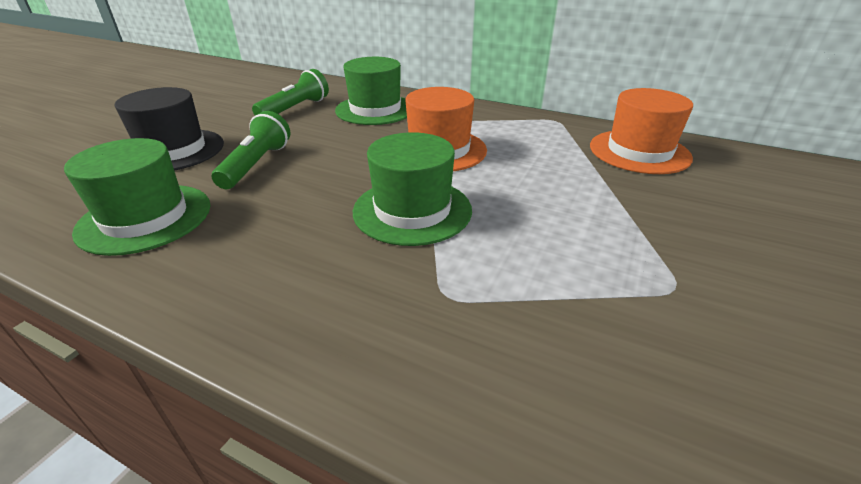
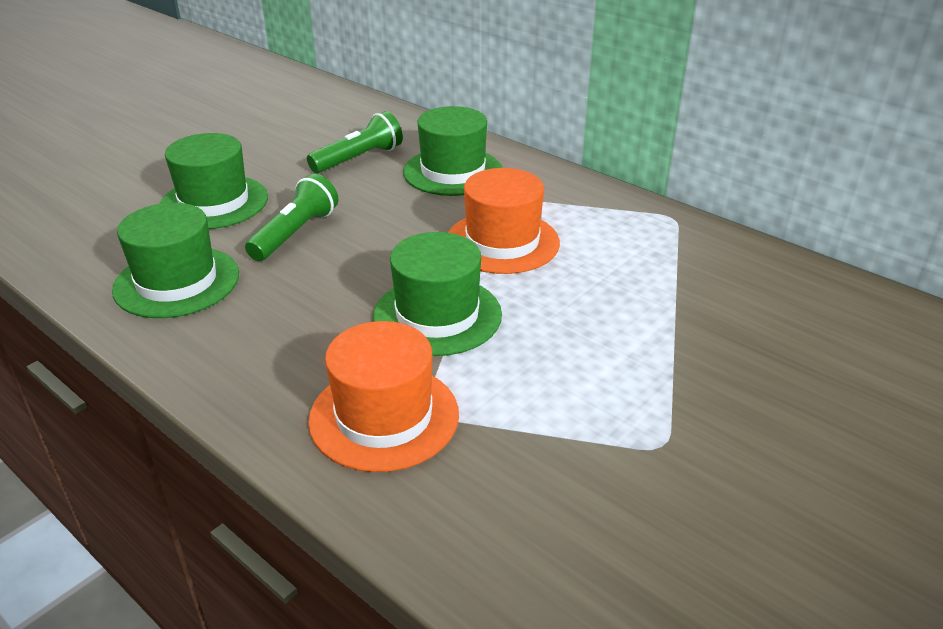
camera: 15 degrees right, 0 degrees up
(173, 150) = (214, 202): black hat -> green hat
(639, 151) = (749, 280): orange hat -> orange hat (384, 416)

